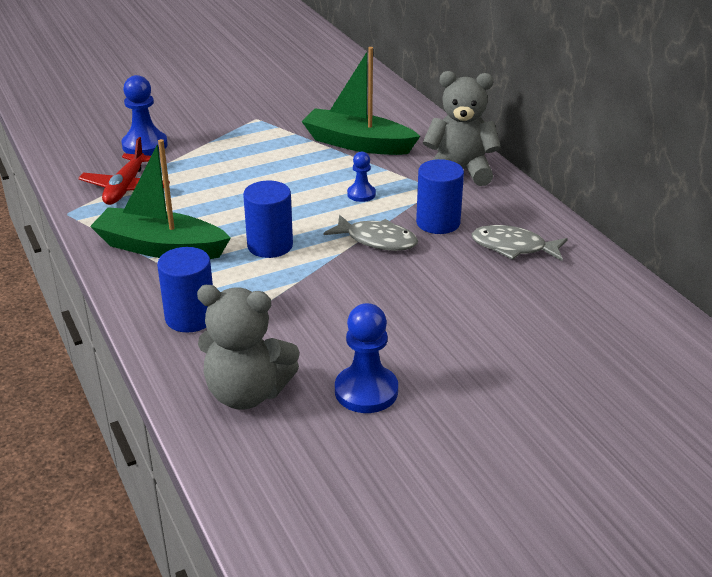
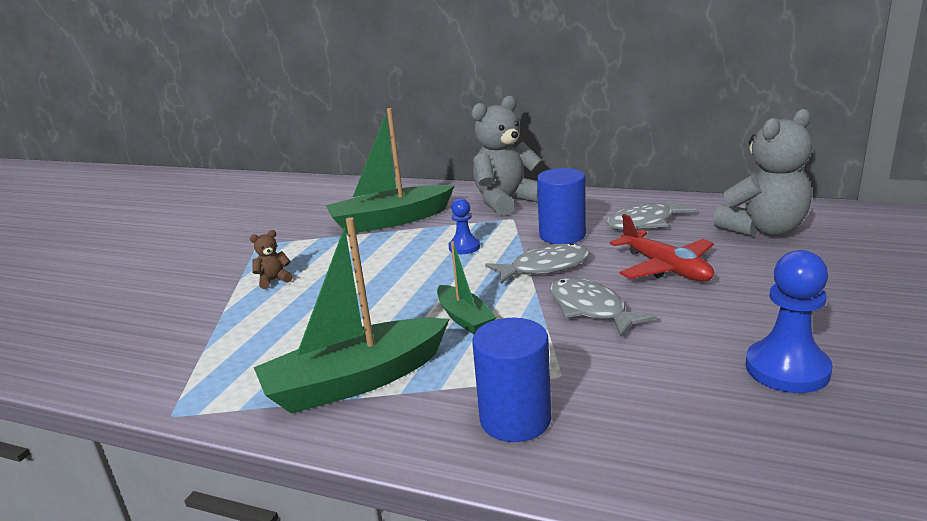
camera: 40 degrees left, 10 degrees down
(125, 188) = (211, 355): red plane -> red plane (665, 268)
(145, 145) = (168, 312): blue pawn -> none
(222, 154) = (274, 280): none -> brown teddy bear
(247, 393) = (712, 444): grey teddy bear -> grey teddy bear (763, 230)
(270, 245) = (464, 318): blue cylinder -> green boat
(344, 285) = (590, 309): none -> grey fish

